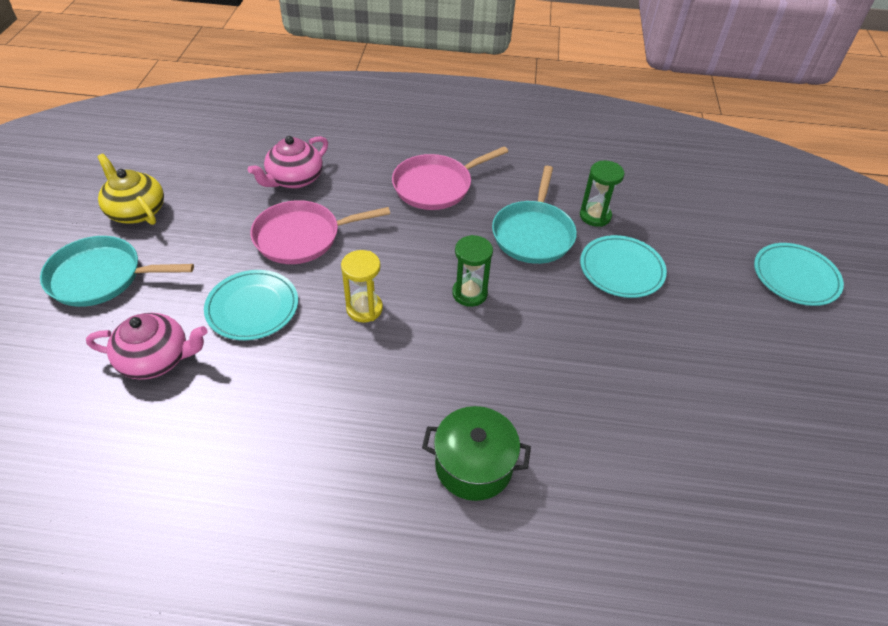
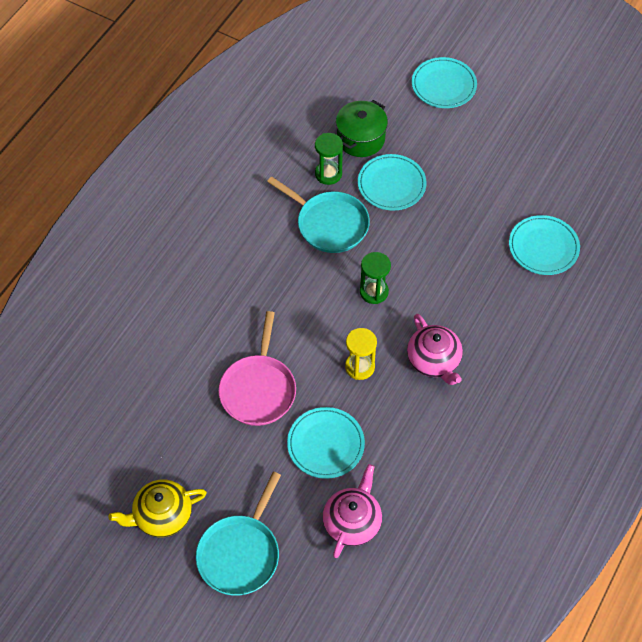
camera: 65 degrees left, 10 degrees up
(294, 179) = (177, 376): pink teapot -> pink teapot (434, 360)
(436, 186) = (239, 270): pink pan -> none
(473, 465) = (520, 345): green pot -> green pot (361, 139)
(644, 450) = (543, 247): none -> turquoise plate

